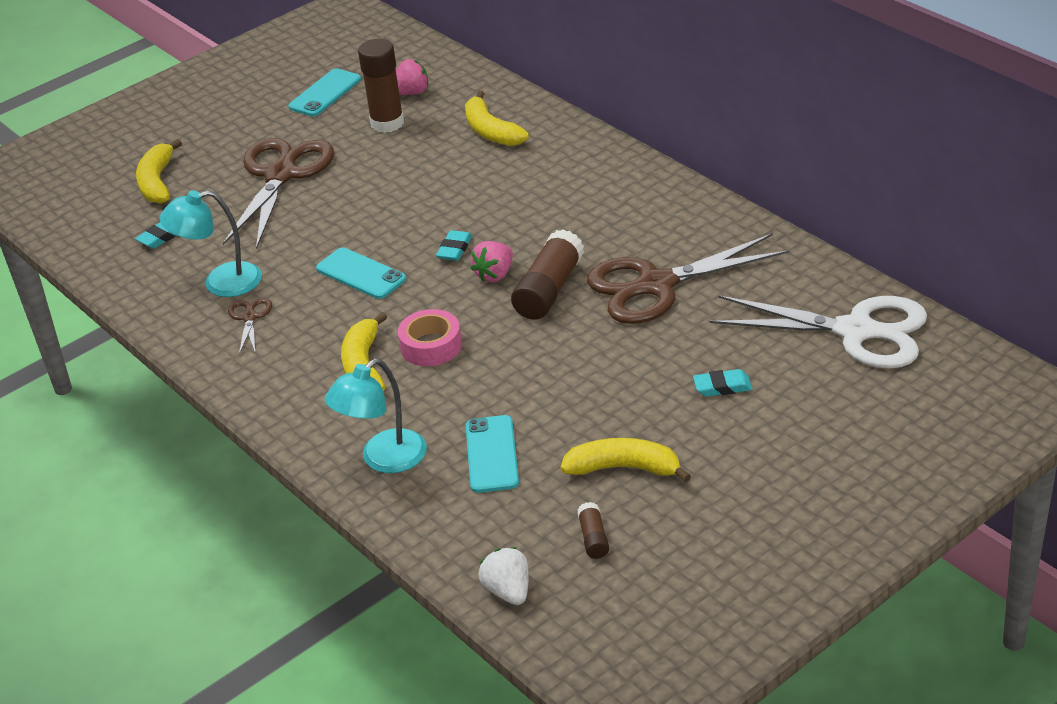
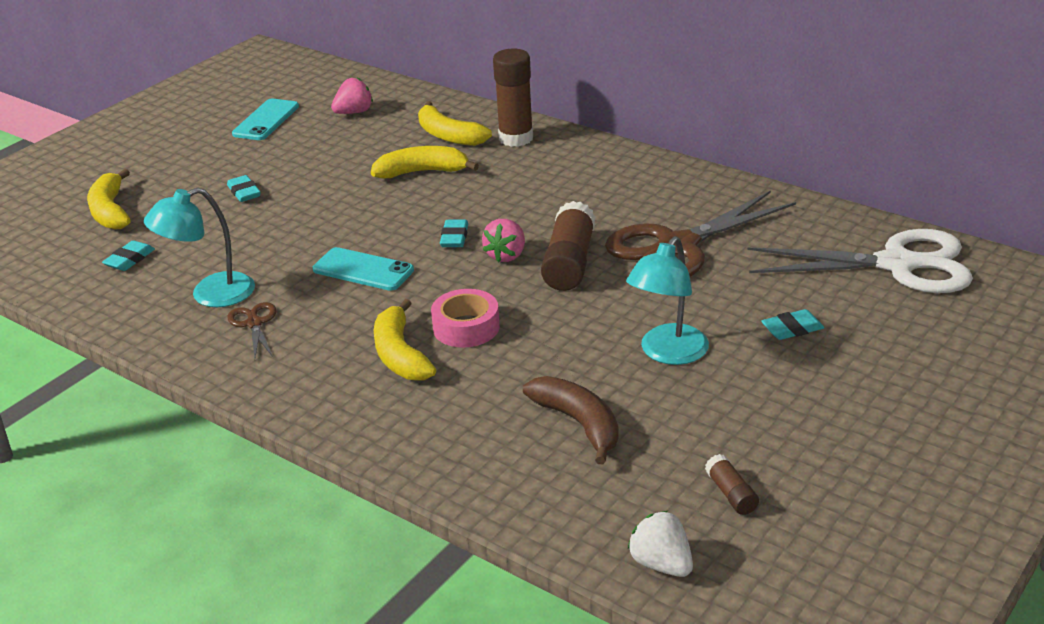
camera: 15 degrees left, 5 degrees down
(281, 175) = (244, 192): brown scissors -> turquoise eraser
(383, 459) = (459, 444): turquoise lamp -> turquoise lamp (667, 353)
(387, 123) = (340, 139): brown glue stick -> brown glue stick (516, 138)
(492, 454) = (579, 423): turquoise phone -> brown banana
(624, 468) = (729, 419): yellow banana -> yellow banana (422, 172)

